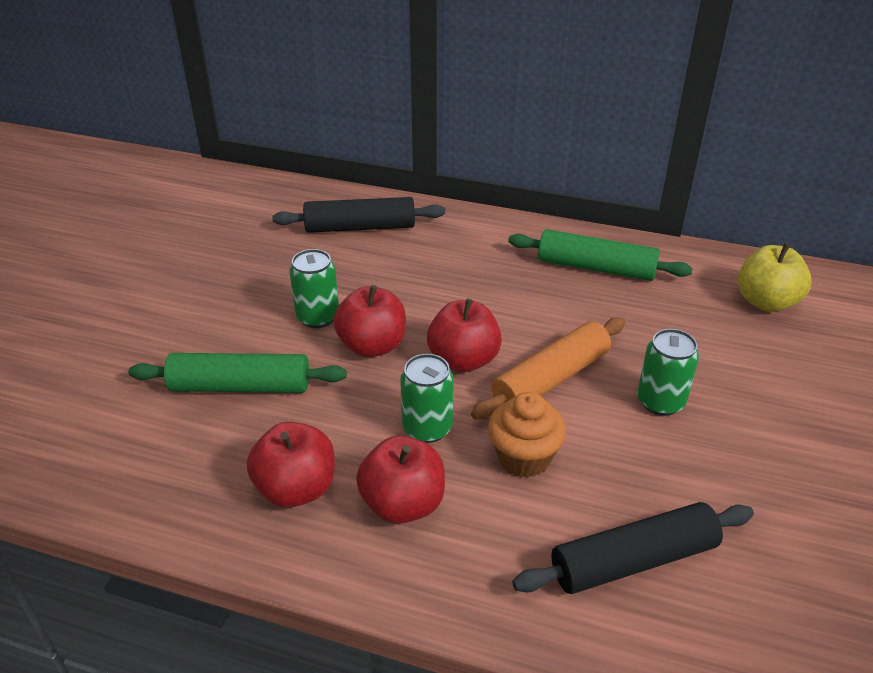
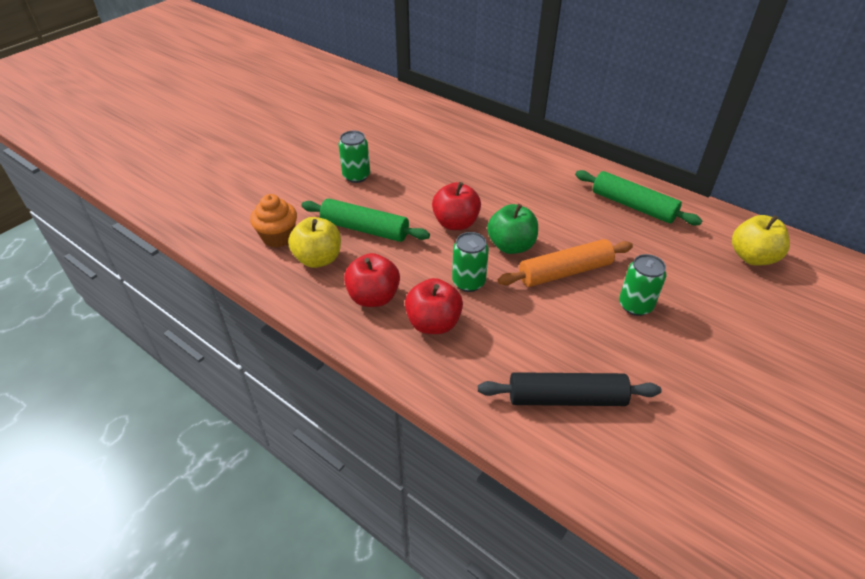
camera: 20 degrees right, 5 degrees up
(185, 451) = (318, 259): none -> yellow apple
(318, 317) = (429, 197): green can -> green can (356, 176)
(360, 227) = (480, 145): black rolling pin -> none
(463, 360) = (511, 246): red apple -> green apple
(524, 458) = (523, 316): orange cupcake -> orange cupcake (278, 237)

